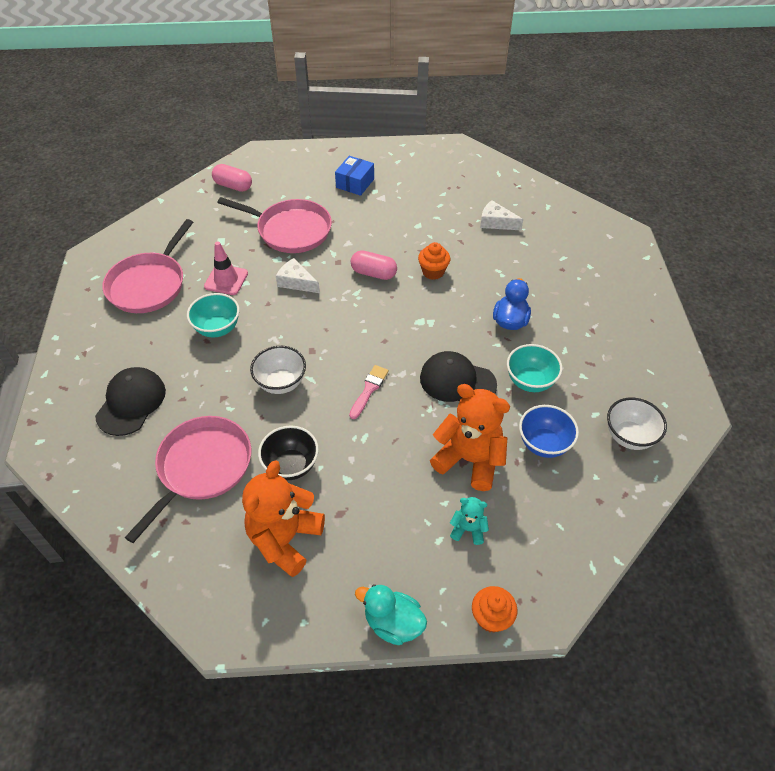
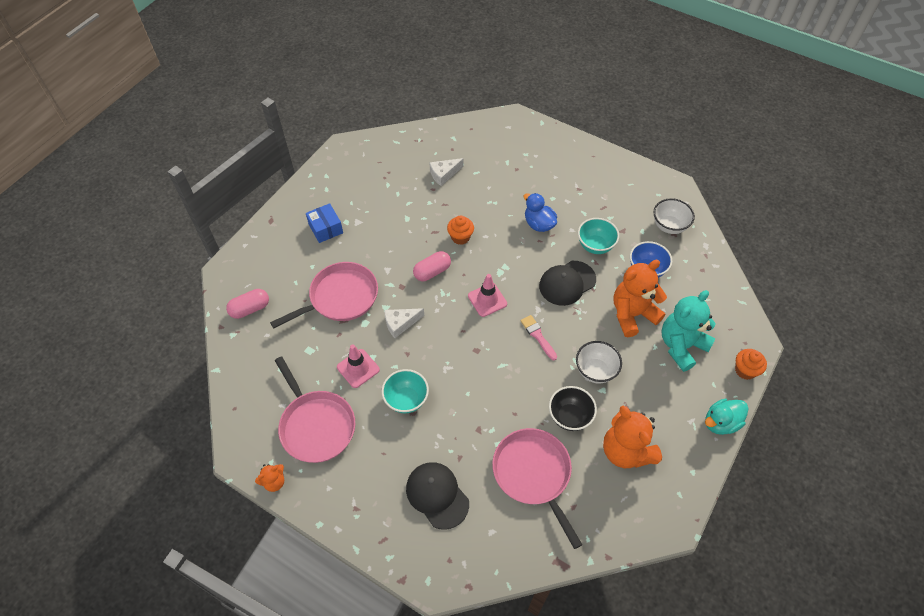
camera: 55 degrees left, 5 degrees up
(79, 288) = (274, 482): none -> orange teddy bear
(281, 383) = (492, 385): white bowl -> white bowl (595, 371)
(377, 329) = (487, 300): none -> pink traffic cone
(468, 529) = (681, 346): turquoise teddy bear -> turquoise teddy bear, size x2.08

